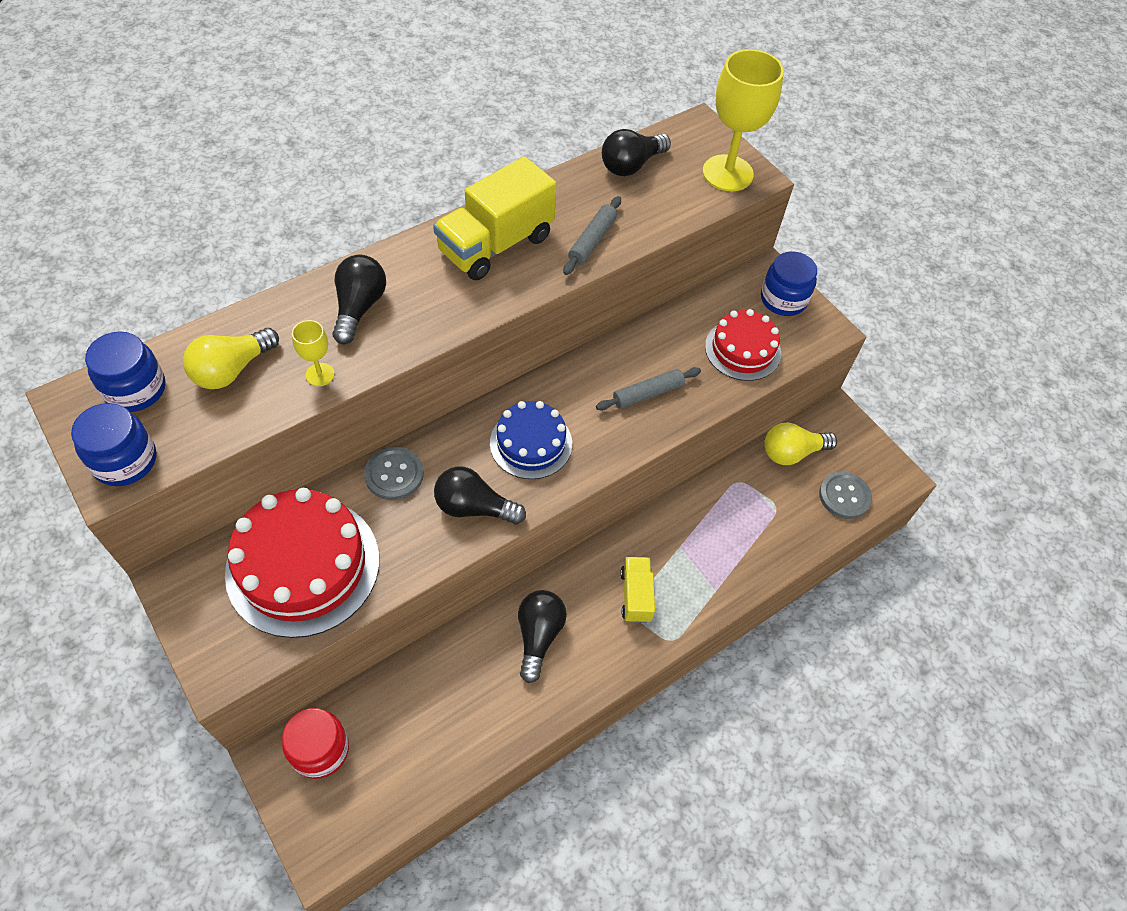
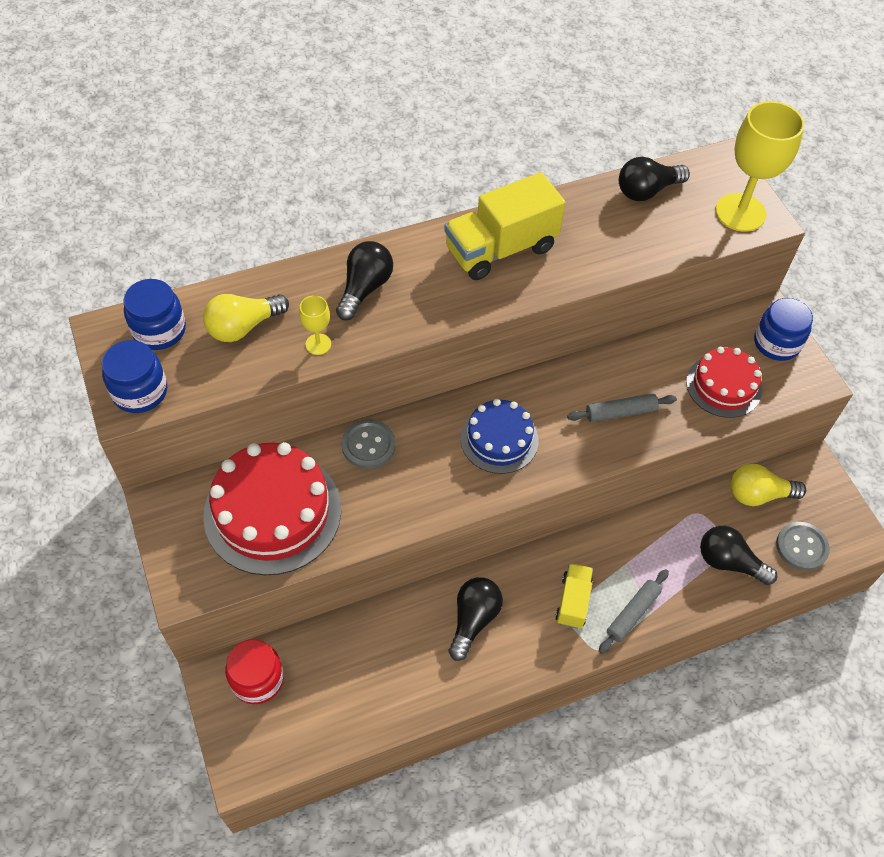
camera: 15 degrees right, 0 degrees up
(474, 507) = (434, 489): black light bulb -> black light bulb (729, 562)
(592, 241) = (592, 259): grey rolling pin -> grey rolling pin (632, 613)

